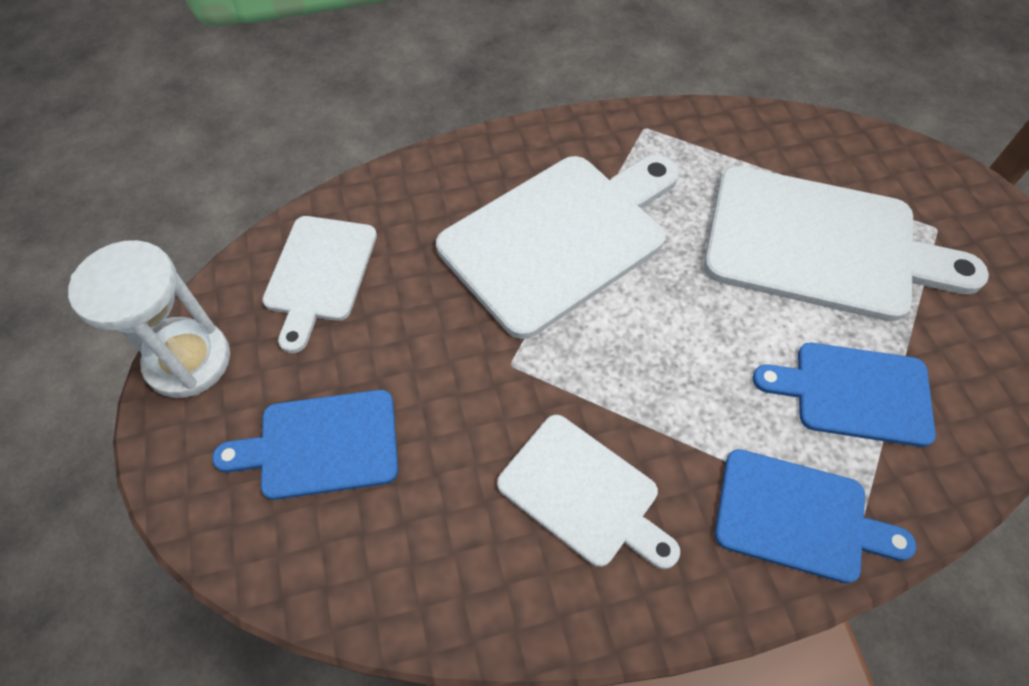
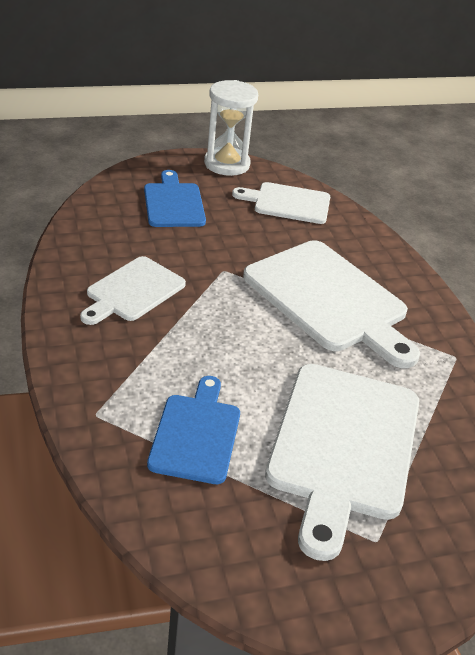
camera: 85 degrees right, 20 degrees down
(798, 517) = (102, 382): blue cutting board -> none

